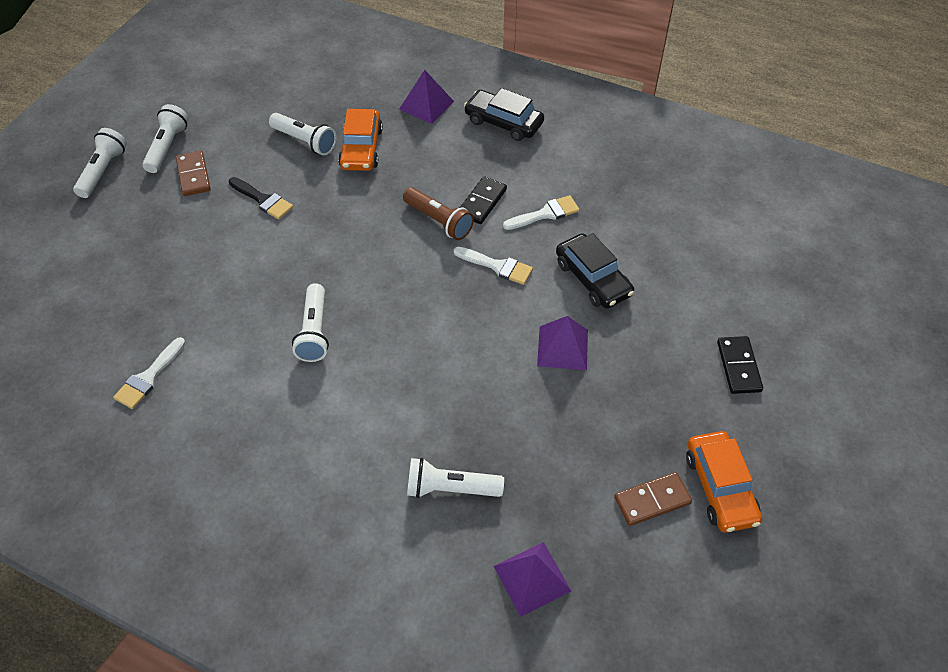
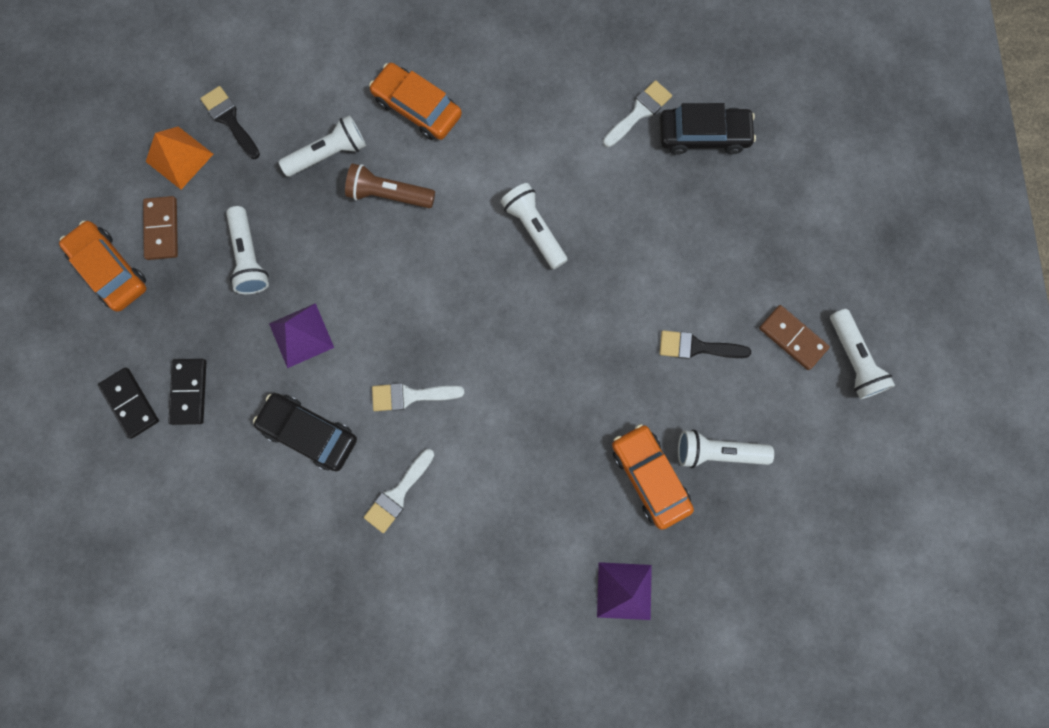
camera: 150 degrees right, 25 degrees up
(103, 171) = (886, 291): white flashlight -> white flashlight (249, 257)
(148, 377) = (639, 112): white brush -> white brush turned 45 degrees clockwise
(337, 488) = (417, 108): none -> orange car
(439, 221) = (502, 420): brown flashlight -> brown flashlight (389, 194)
(482, 202) = (473, 472): black domino -> black domino (189, 392)
(503, 122) = (518, 613): black car -> black car (703, 135)
(532, 578) = (230, 120): purple pyramid -> black brush
(604, 565) = (179, 157): none -> orange pyramid
(652, 500) = (162, 229): brown domino -> brown domino turned 45 degrees counterclockwise

